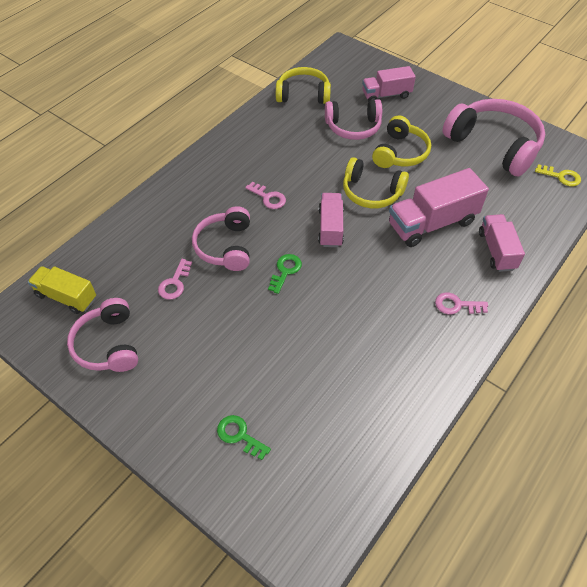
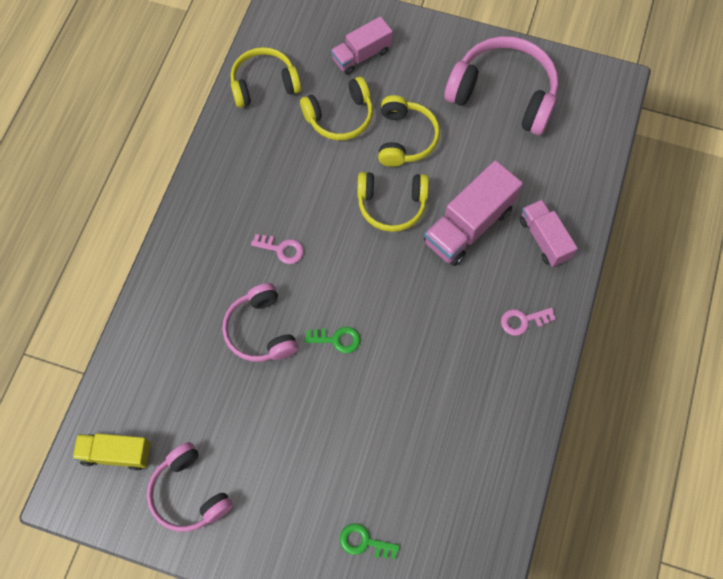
camera: 20 degrees left, 15 degrees up
(175, 283) = (226, 395): pink key -> none
(285, 271) = (337, 339): green key -> green key turned 90 degrees clockwise
(330, 228) = (364, 267): pink truck -> none
(353, 127) = (340, 117): pink headphones -> yellow headphones
(561, 177) = (585, 117): yellow key -> none

